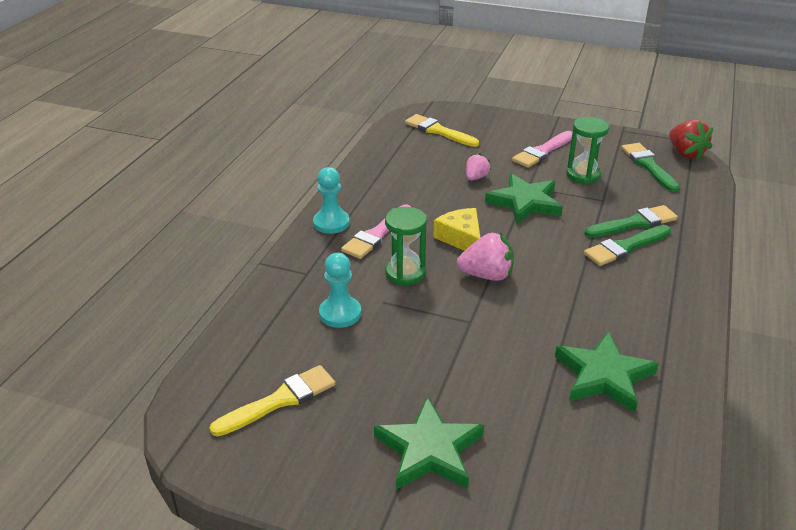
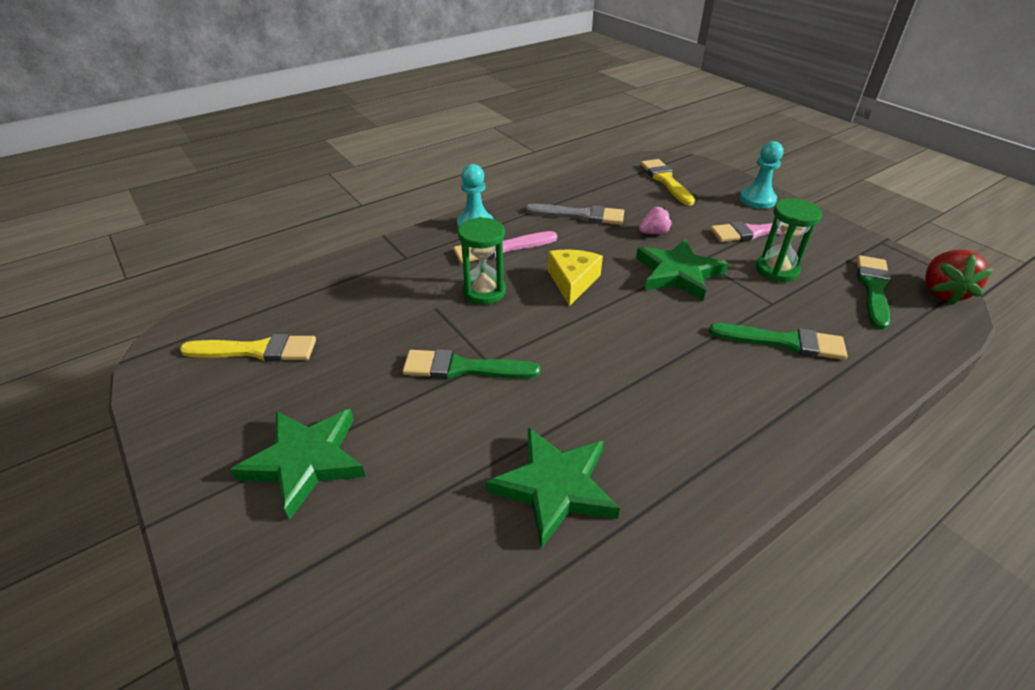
camera: 35 degrees right, 5 degrees up
(340, 313) = (389, 302): turquoise pawn -> turquoise pawn (757, 200)
(406, 183) = (580, 215): none -> grey brush
(487, 275) = (556, 326): pink strawberry -> none
(625, 247) = (742, 362): green brush -> green brush (463, 368)

